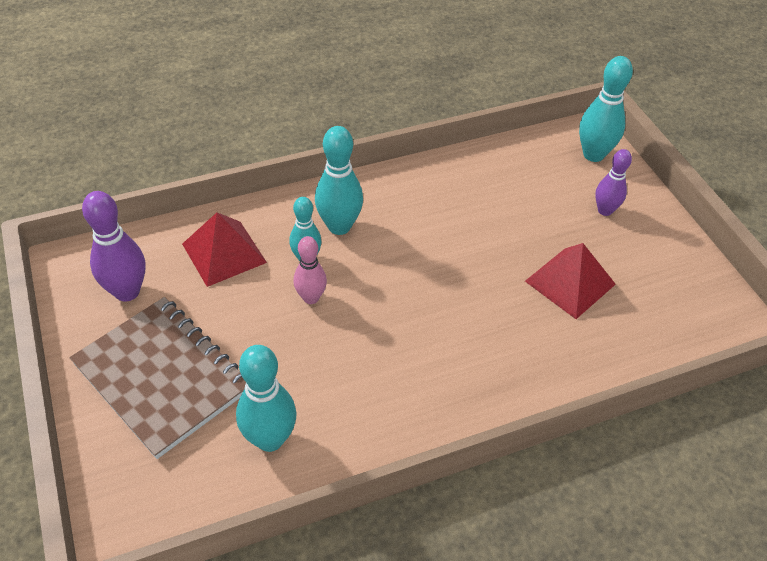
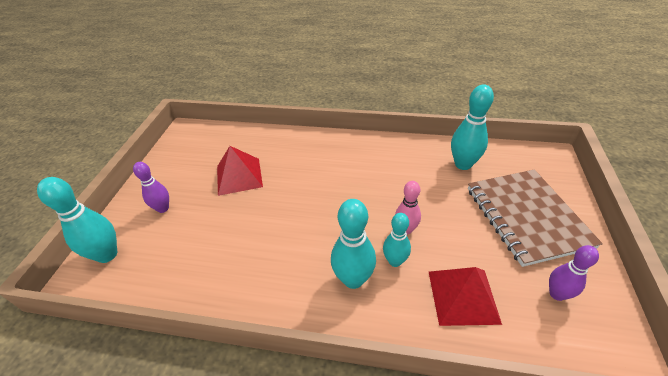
camera: 145 degrees left, 5 degrees down
(127, 291) = (557, 294): purple bowling pin -> purple bowling pin, size x0.65

